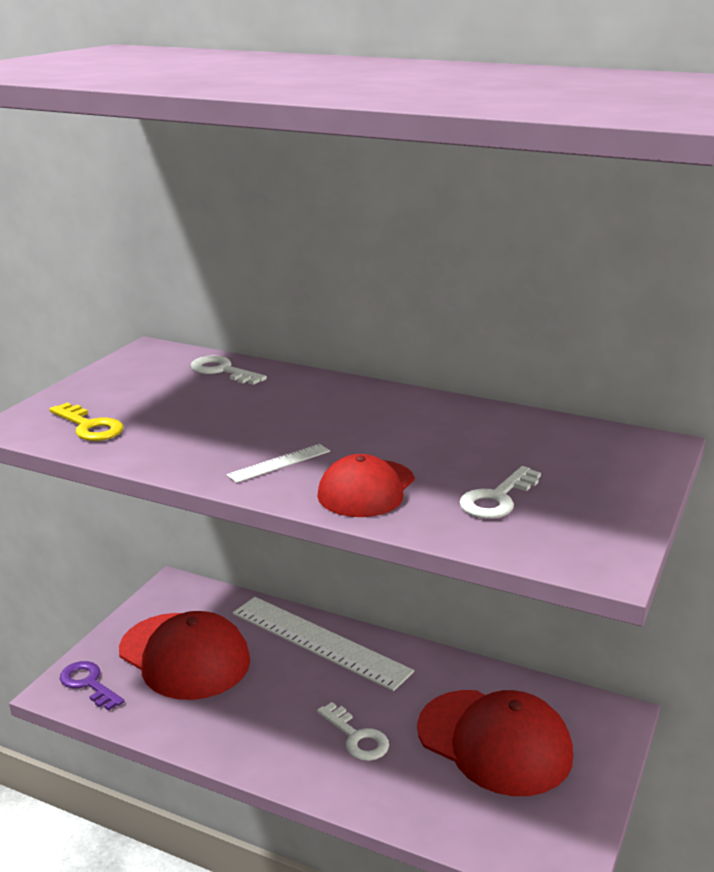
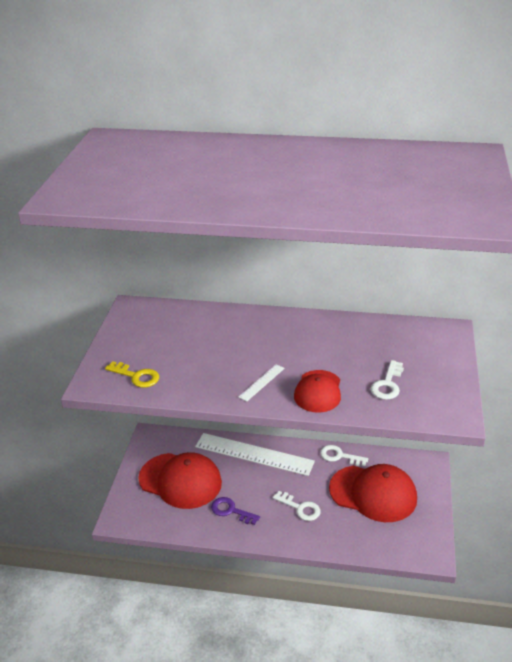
camera: 15 degrees left, 10 degrees up
(89, 684) = (133, 511): purple key -> purple key (231, 511)
(222, 371) = (186, 316): white key -> white key (339, 456)

